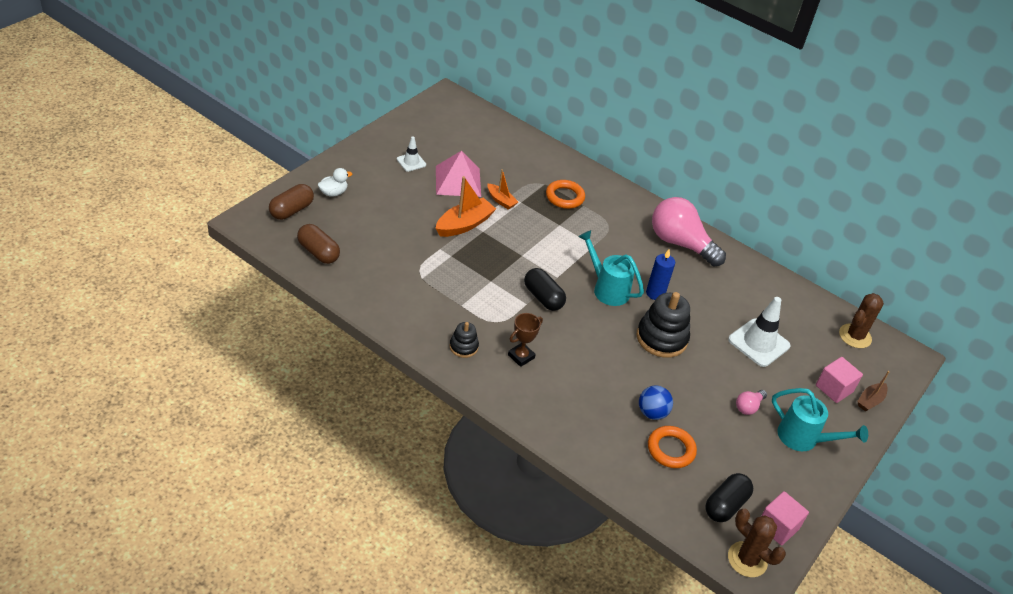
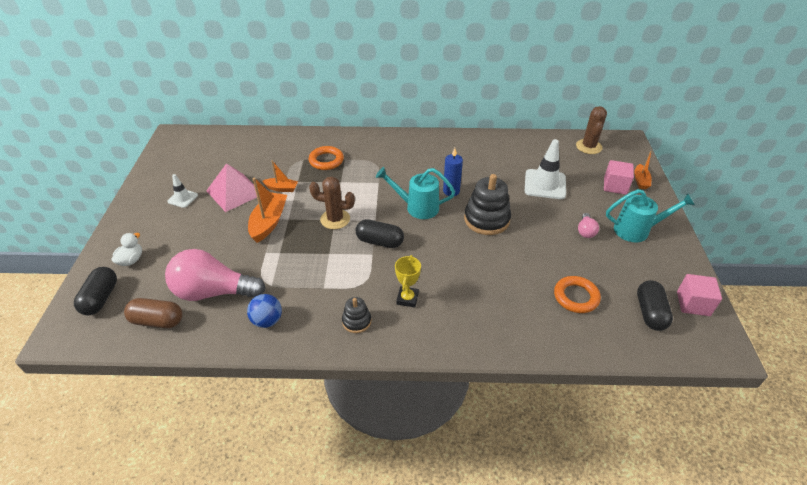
camera: 30 degrees left, 0 degrees up
(291, 210) = (101, 298): brown capsule -> black capsule
(521, 356) = (407, 298): brown trophy -> yellow trophy
(652, 413) = (536, 278): blue ball -> blue ball (267, 320)
(680, 243) = (432, 149): pink light bulb -> pink light bulb (213, 292)
(747, 559) = (705, 344): brown cactus -> brown cactus (335, 219)
(870, 401) = (640, 181): brown boat -> orange boat

